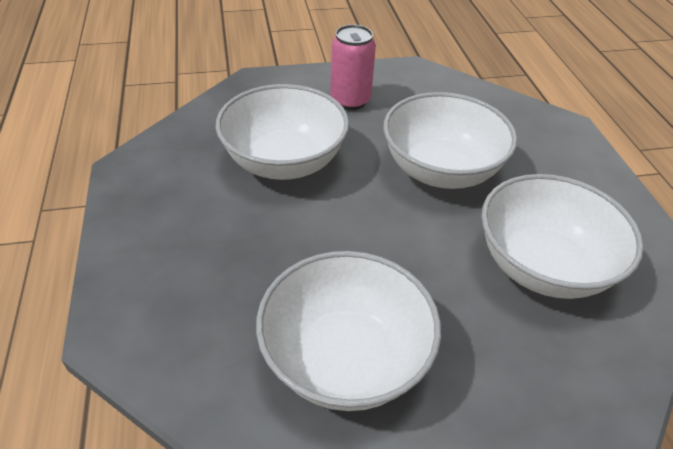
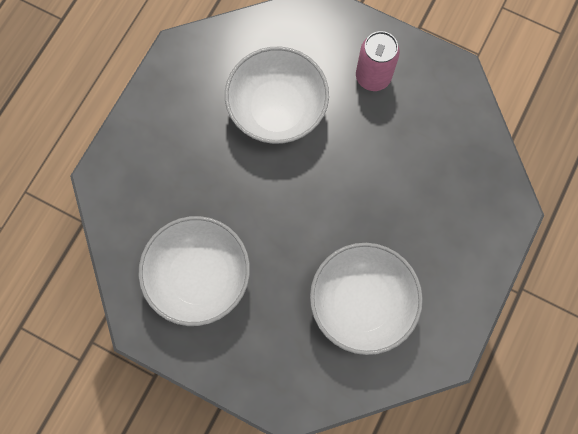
camera: 40 degrees right, 30 degrees up
(441, 170) = (374, 188): white bowl -> none

